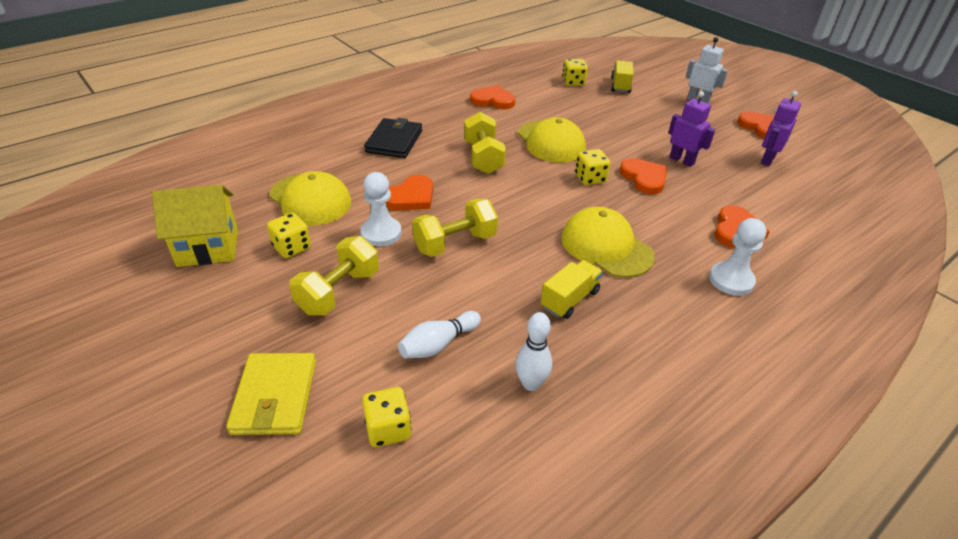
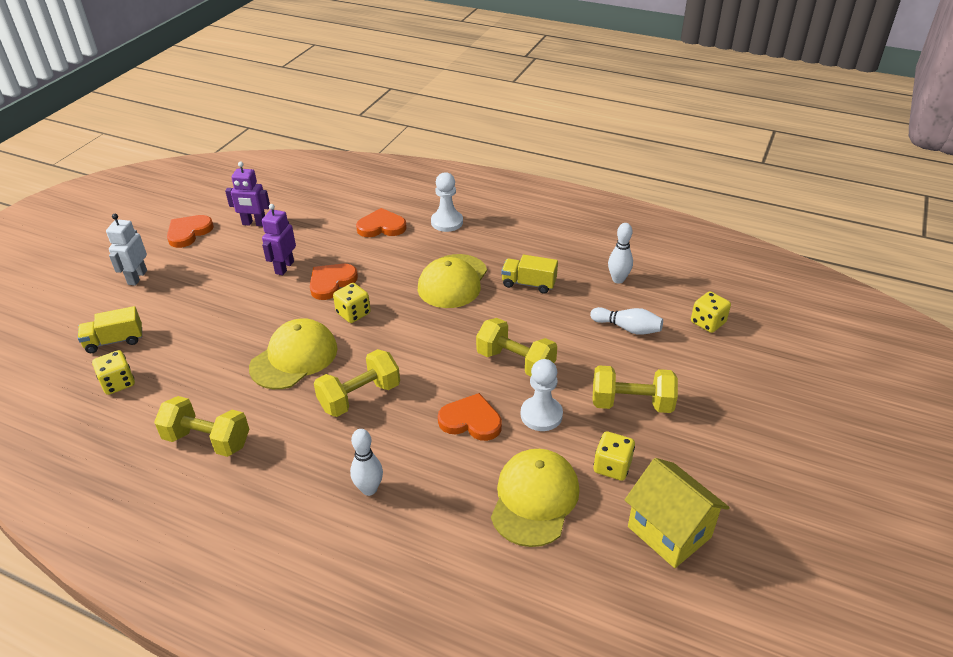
camera: 115 degrees left, 0 degrees up
(275, 396) = (743, 383): yellow wallet -> none
(394, 141) = (369, 489): black wallet -> white bowling pin
(493, 100) = (207, 440): orange heart -> yellow dumbbell

